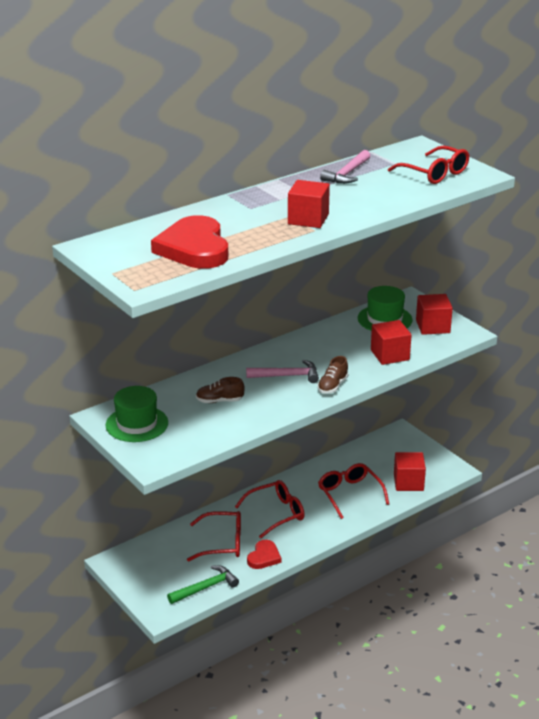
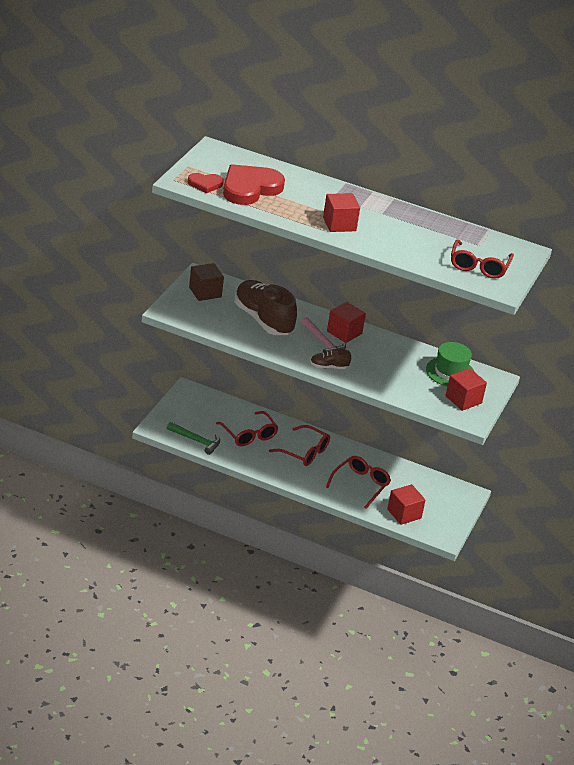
camera: 55 degrees right, 5 degrees up
(137, 424) = (205, 292): green hat -> brown cube
(219, 401) = (263, 320): brown shoe -> brown shoe, size x2.23
(264, 557) = (250, 459): red heart -> red heart (205, 184)
(347, 174) = (435, 226): pink hammer -> none
(390, 355) = (398, 386): red cube -> red cube (344, 332)

